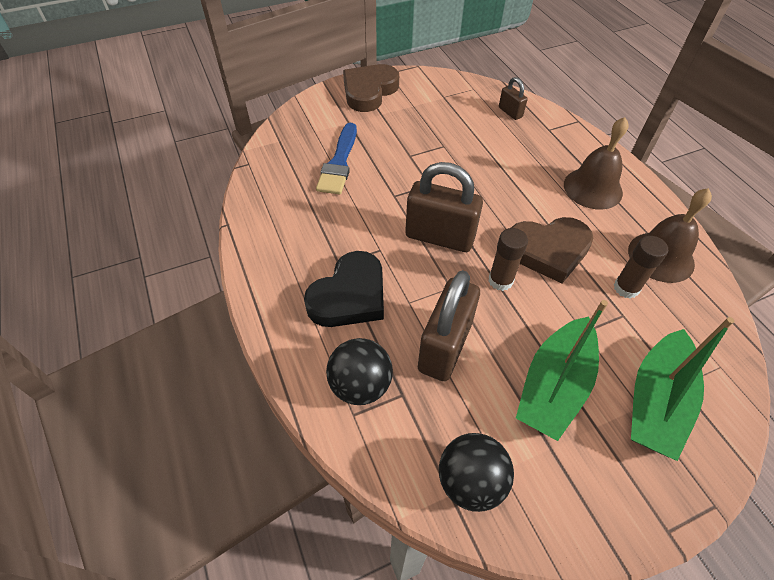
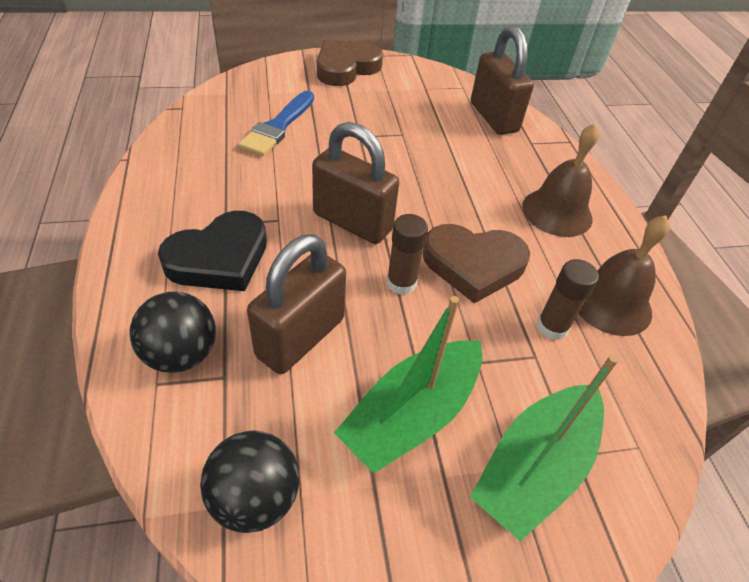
camera: 10 degrees right, 5 degrees down
(510, 112) = (493, 117): brown padlock -> brown padlock, size x2.05

